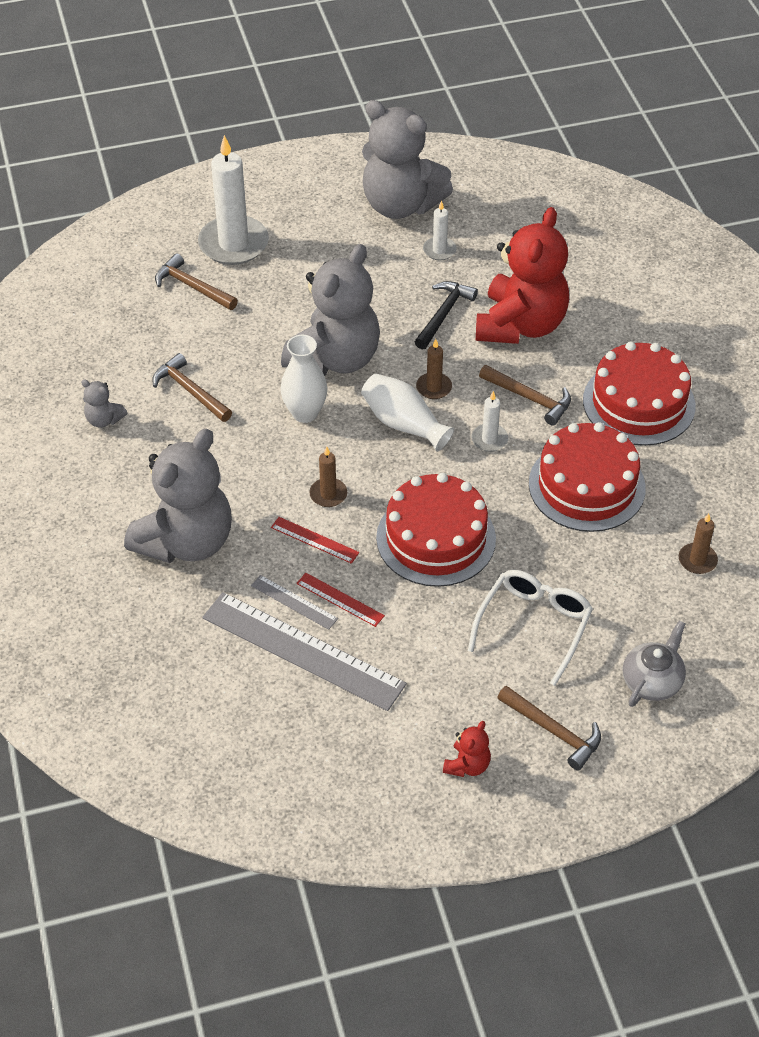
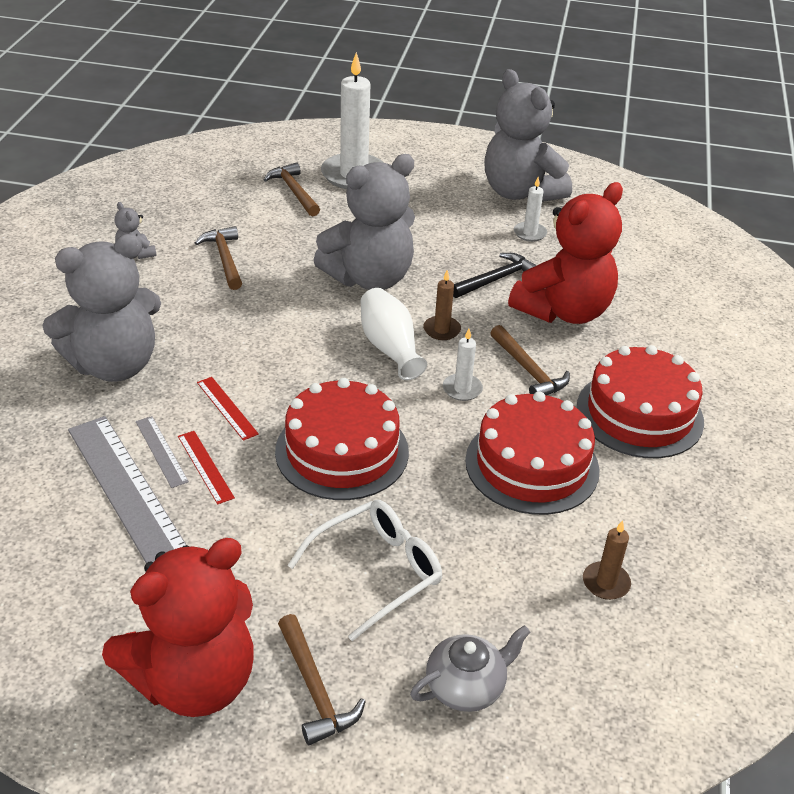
camera: 25 degrees right, 10 degrees down
(305, 413) = (307, 308): white vase -> none
(328, 494) = (272, 376): brown candle -> none
(467, 765) = (194, 681): red teddy bear -> red teddy bear, size x2.44

